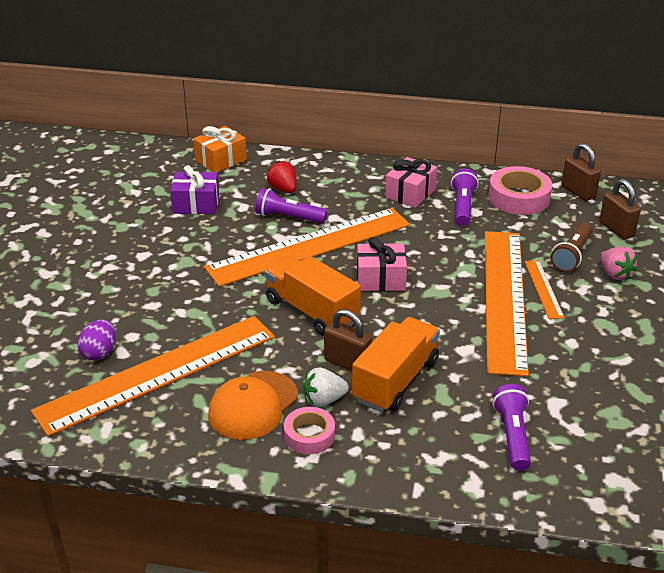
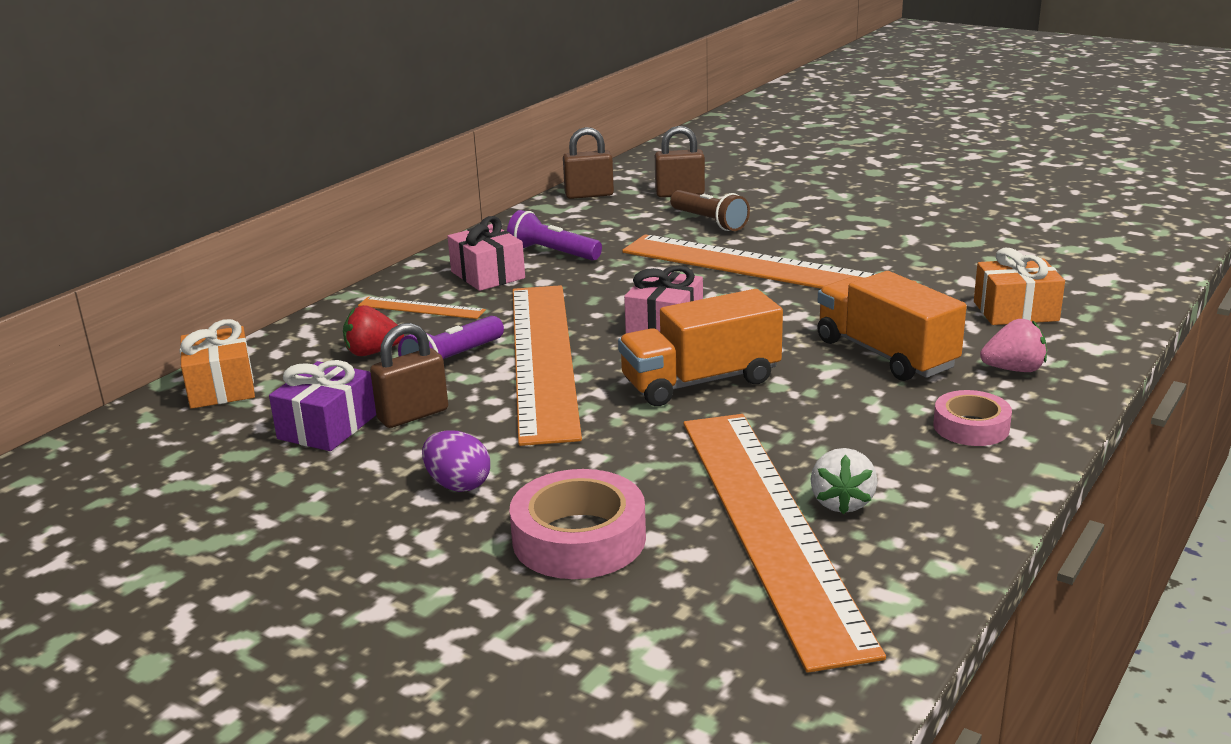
camera: 65 degrees left, 10 degrees down
(99, 352) = (678, 576): purple egg -> purple egg (458, 485)
(253, 405) = (889, 457): orange cap -> none
(324, 400) = (902, 405): white strawberry -> white strawberry (841, 502)
(347, 363) = (832, 377): brown padlock -> brown padlock (413, 415)
(512, 435) = (1015, 311): purple flashlight -> orange gift
(519, 198) = (568, 223): pink tape -> pink tape (579, 538)
(543, 289) = (760, 246): orange ruler -> orange ruler (421, 308)
(615, 274) = (761, 211): pink strawberry -> pink strawberry (1013, 369)

